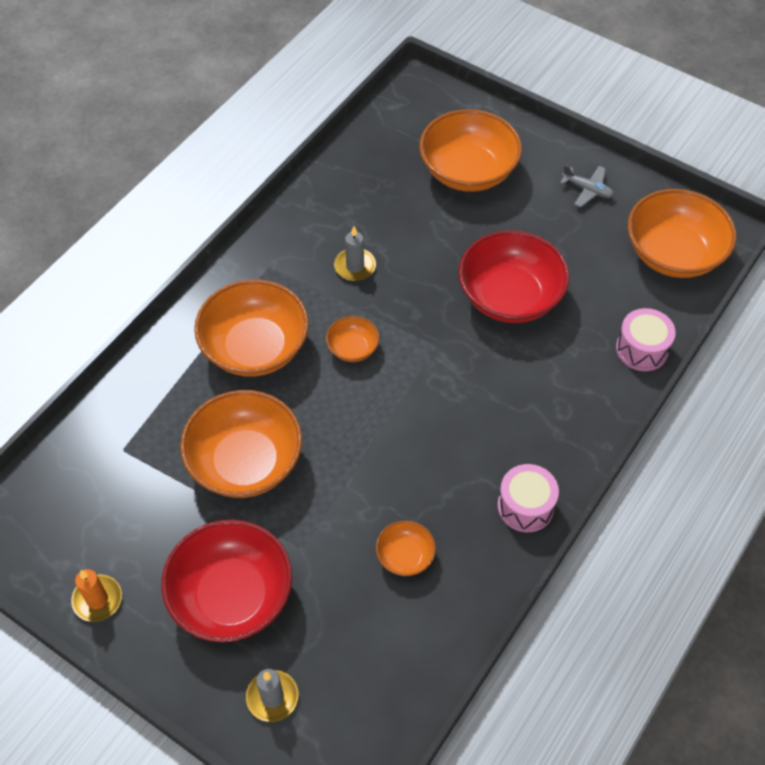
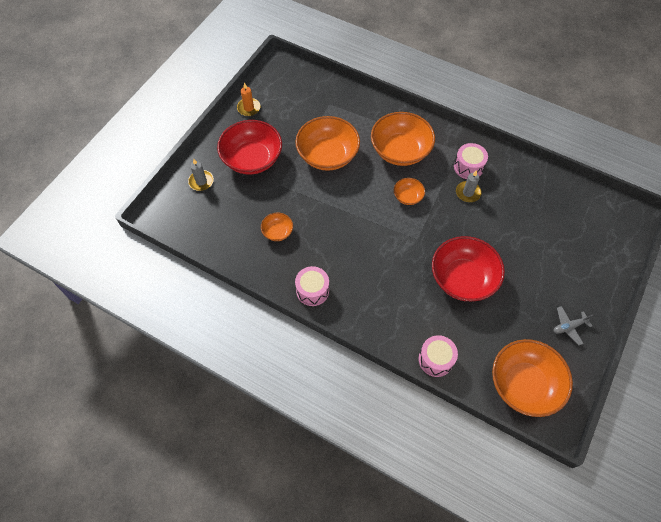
camera: 85 degrees right, 5 degrees up
(305, 258) = (468, 167): none -> pink drum
(468, 171) = (564, 250): orange bowl -> none
(587, 190) = (569, 326): grey plane -> grey plane turned 45 degrees clockwise

